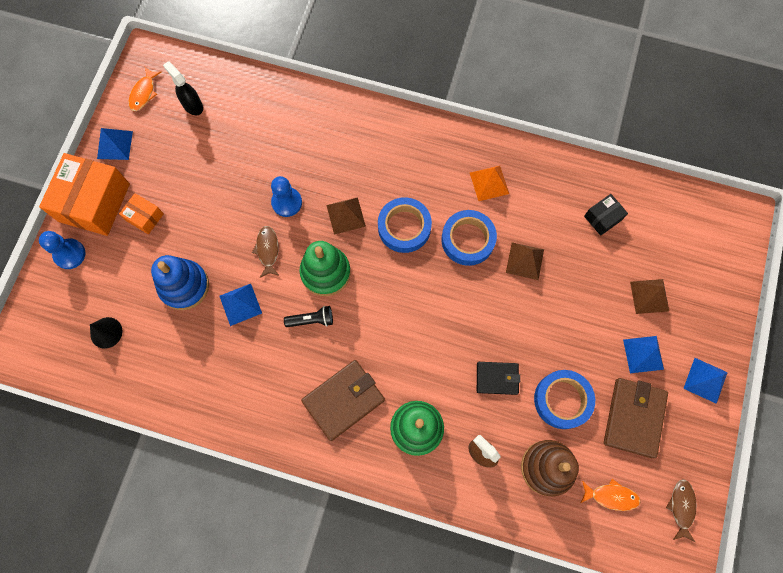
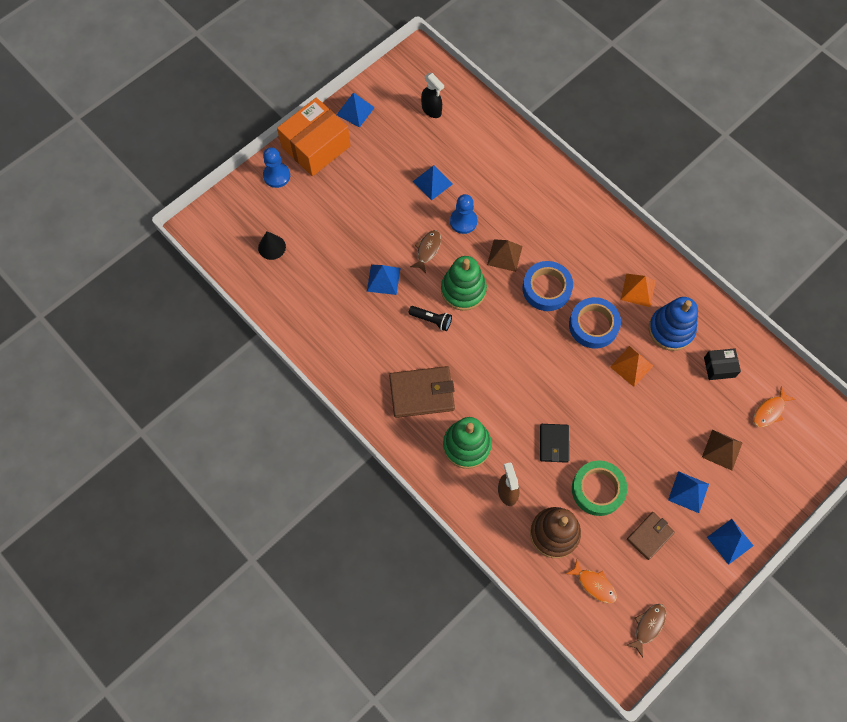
camera: 30 degrees right, 5 degrees down
(144, 93) = (399, 82): orange fish -> orange fish (769, 411)
(145, 217) = (347, 177): orange box -> none
(184, 286) = (348, 243): blue stacking toy -> blue stacking toy (671, 329)
(192, 105) = (431, 110): black spray bottle -> black spray bottle turned 150 degrees clockwise
(234, 178) = (432, 182): none -> blue pyramid
(497, 378) = (554, 443): black wallet -> black wallet turned 60 degrees clockwise
(525, 261) = (631, 366): brown pyramid -> orange pyramid
(562, 400) = (598, 489): blue tape -> green tape
(634, 418) = (650, 536): brown wallet -> brown wallet, size x0.62

